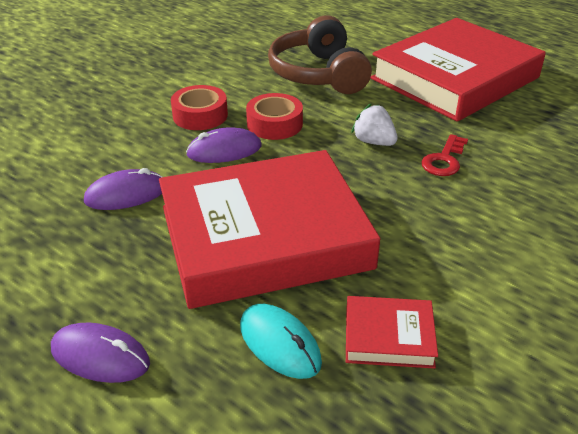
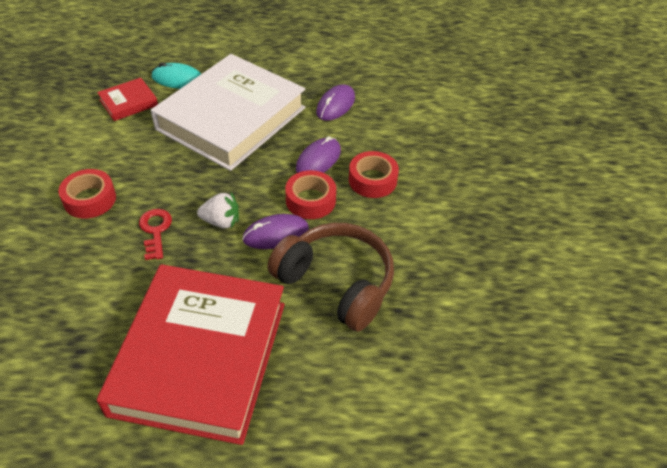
camera: 140 degrees right, 10 degrees up
(100, 356) = (249, 45): purple mouse -> purple mouse (276, 234)
(264, 237) = (231, 118): red book -> white book
(505, 217) = (90, 199): none -> red tape

